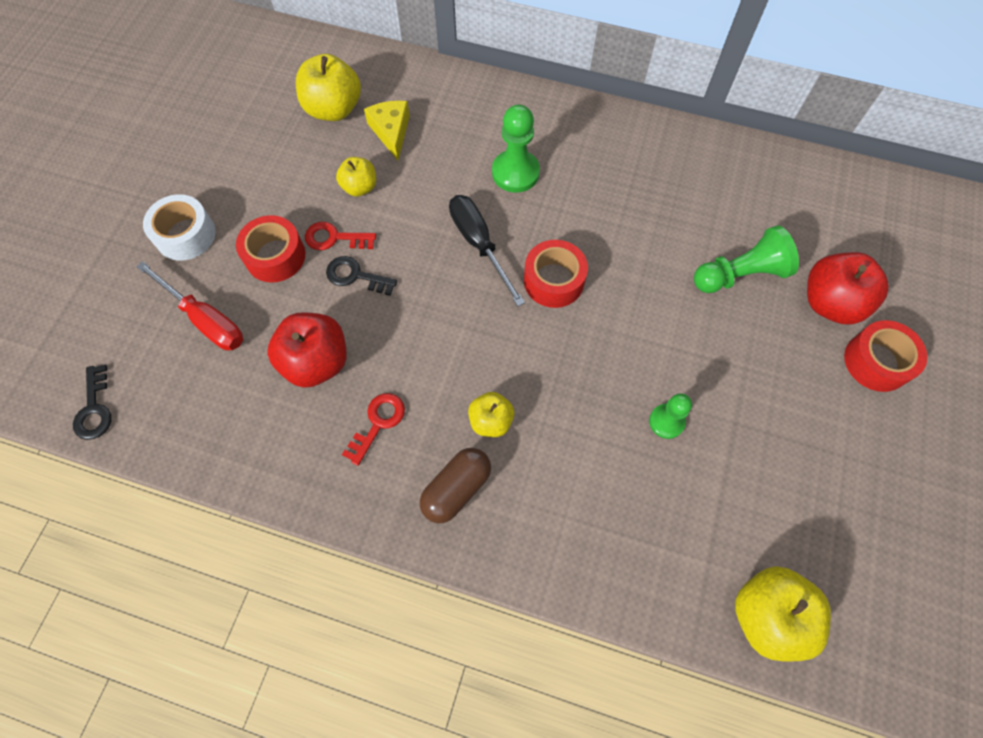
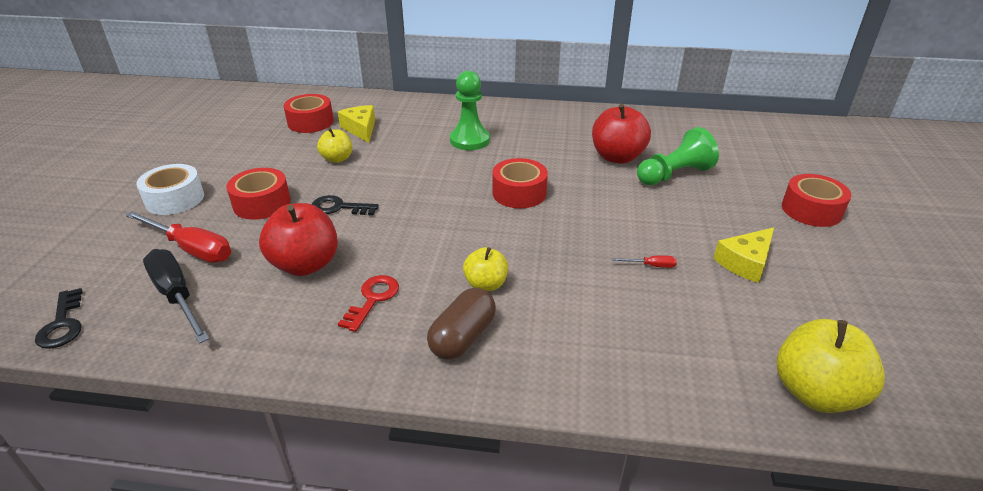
camera: 10 degrees left, 30 degrees down
(333, 109) = (310, 122): yellow apple -> red tape
(335, 238) = (317, 188): red key -> none
(479, 244) = (448, 179): black screwdriver -> black screwdriver (177, 296)
(666, 422) = (651, 266): green pawn -> red screwdriver
(768, 433) = (745, 262): none -> yellow cheese
(830, 303) = (754, 182): red apple -> red apple (617, 157)

